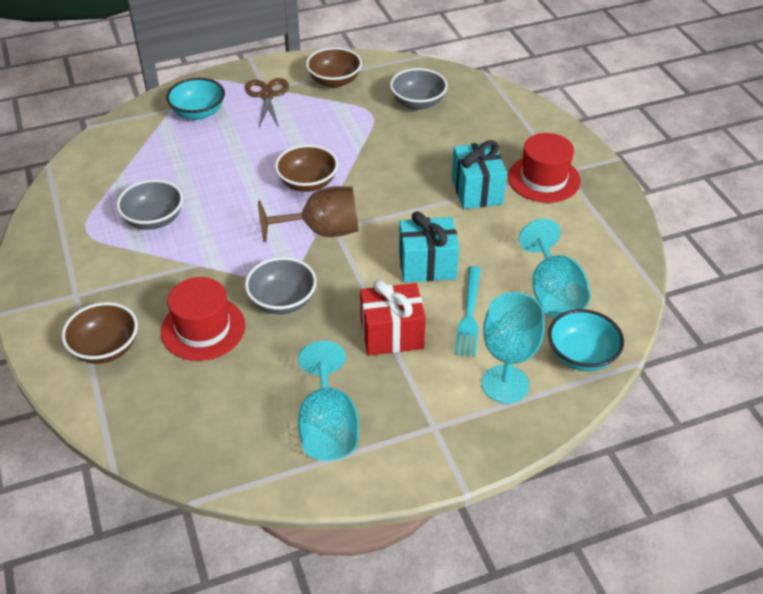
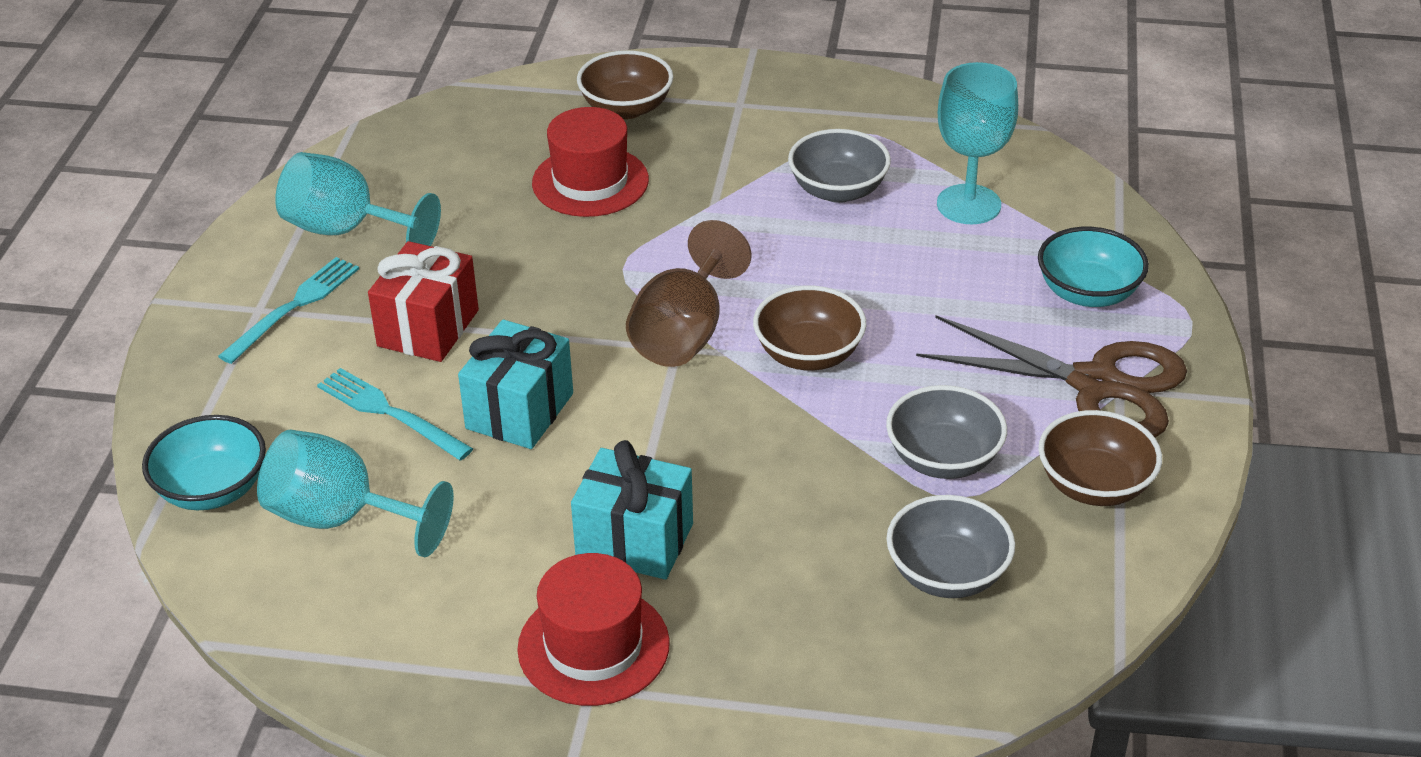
camera: 120 degrees right, 5 degrees down
(267, 95) = (1095, 384): brown scissors -> brown scissors, size x1.60
(282, 301) = (577, 255): grey bowl -> grey bowl (943, 459)
(419, 409) = (294, 307): none -> turquoise fork
(505, 384) = (249, 394): turquoise goblet -> turquoise goblet (968, 204)

